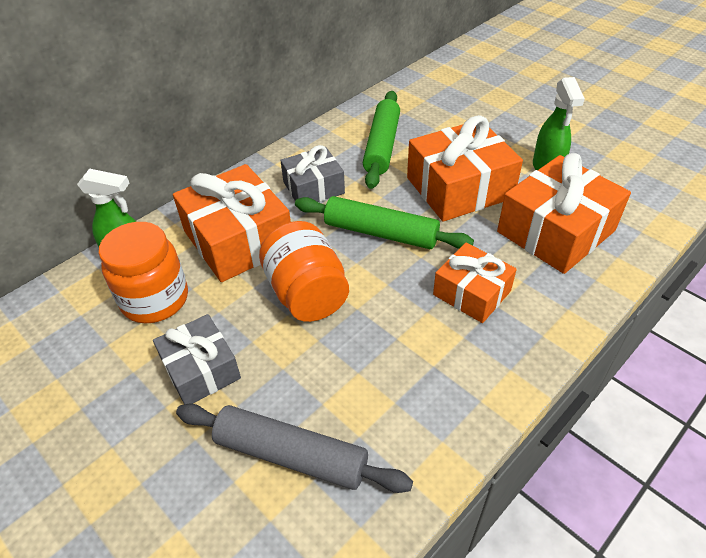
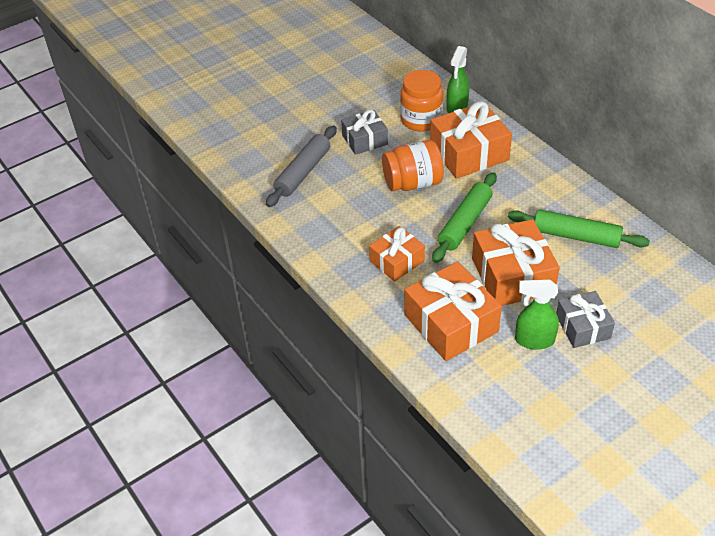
camera: 100 degrees right, 0 degrees up
(313, 187) = (522, 192): grey gift -> grey gift (583, 327)

